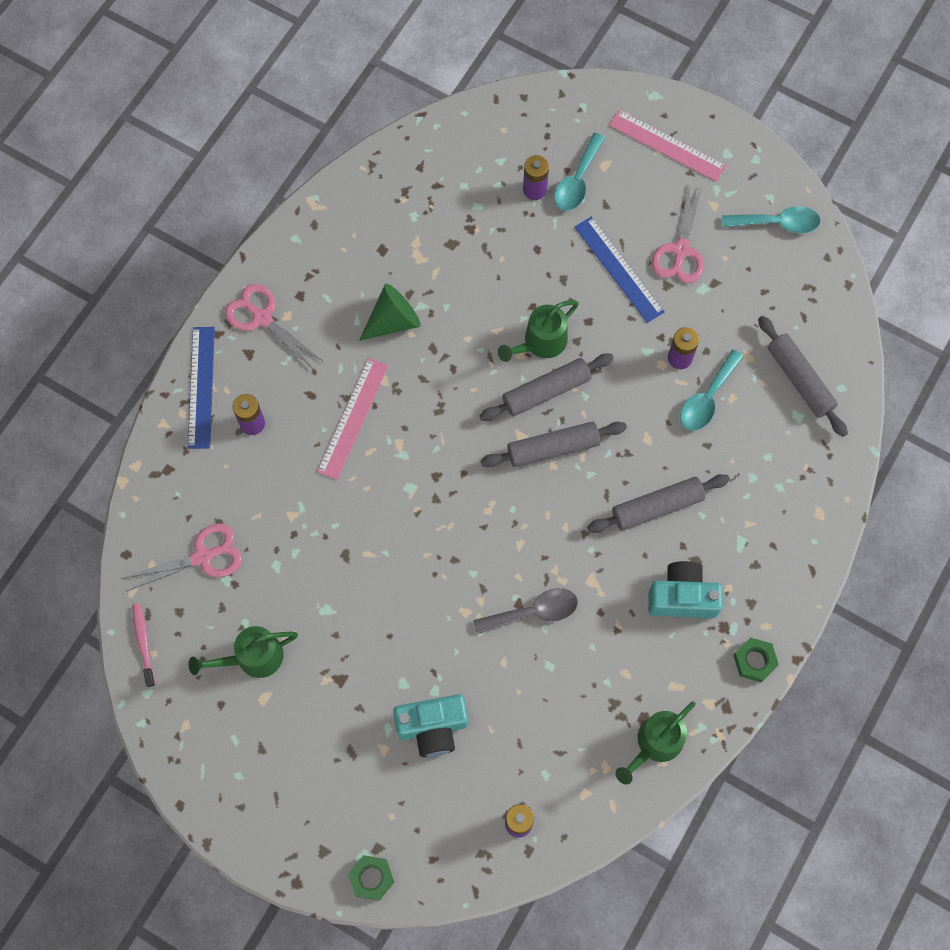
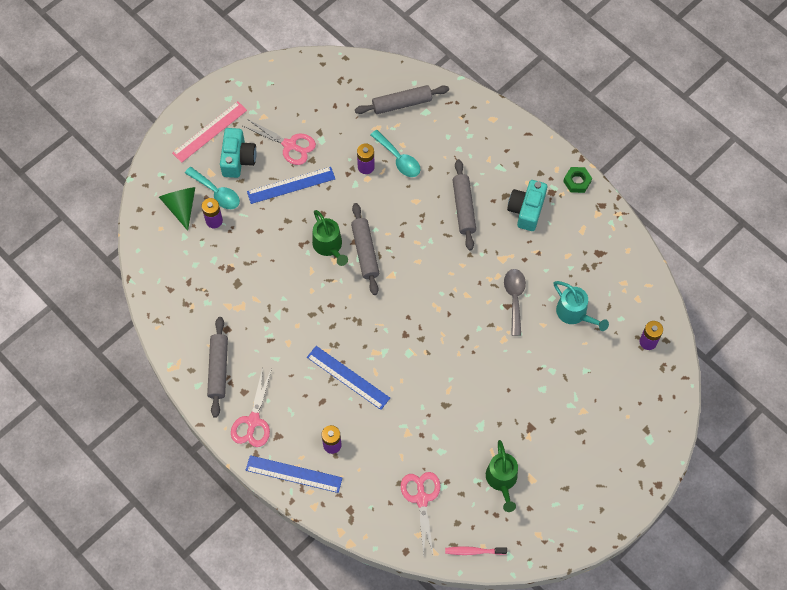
camera: 75 degrees left, 5 degrees down
(262, 318) = (253, 421): pink scissors -> pink scissors turned 45 degrees counterclockwise
(353, 418) = (348, 377): pink ruler -> blue ruler
(371, 878) = (664, 437): green nut -> none
(393, 321) = (283, 334): green cone -> green cone (181, 207)
(432, 727) = (575, 377): turquoise camera -> turquoise camera (238, 159)
(533, 705) = (575, 314): none -> turquoise watering can
(553, 448) = (406, 258): grey rolling pin -> grey rolling pin (218, 369)
(654, 744) = (616, 251): green watering can -> none
(777, 223) = (289, 84): turquoise spoon -> none

